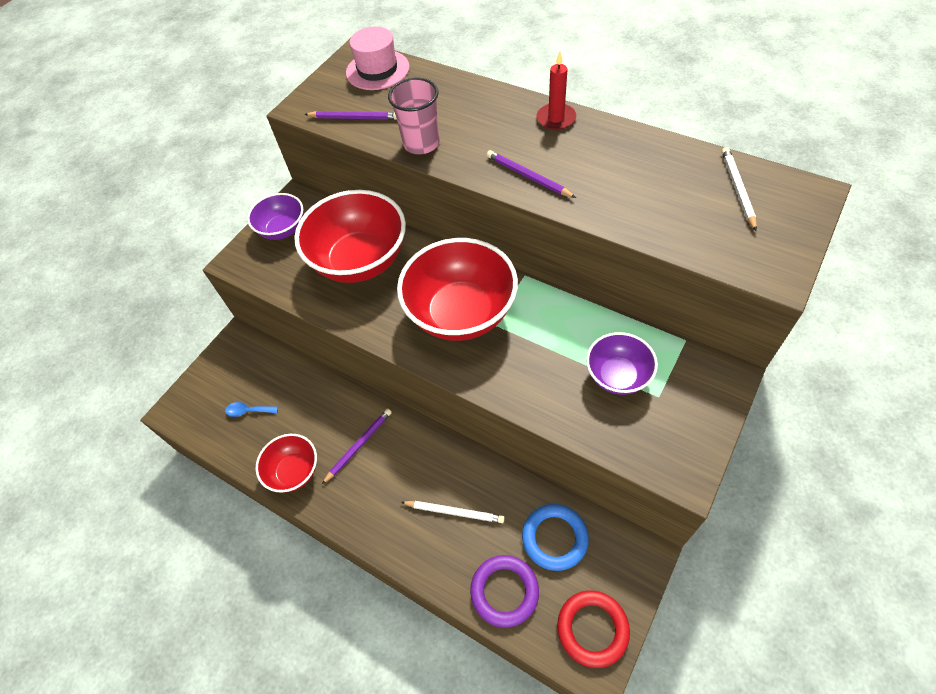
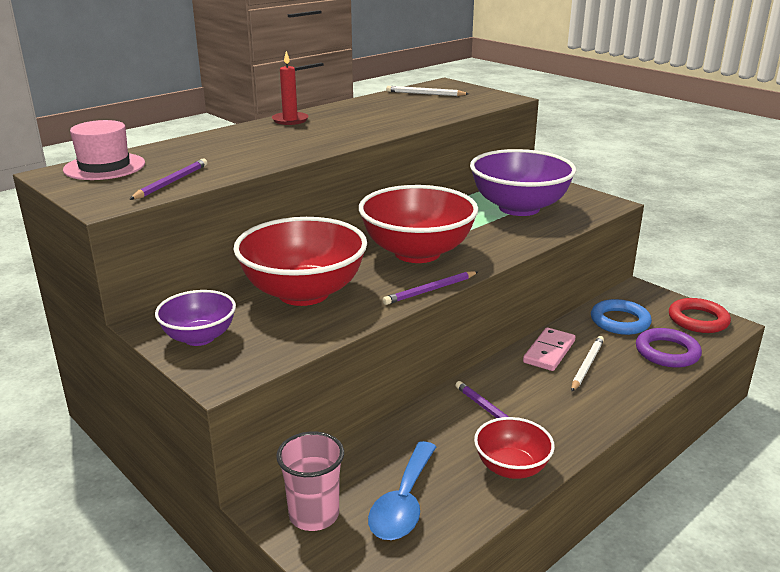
camera: 80 degrees left, 30 degrees down
(248, 411) = (403, 503): blue spoon -> blue spoon, size x1.99
(421, 143) = (257, 161): pink cup -> pink cup (314, 515)
(468, 475) = (549, 352): none -> pink domino
(528, 176) = (350, 135): purple pencil -> purple pencil (430, 290)
(617, 376) = (519, 208): purple bowl -> purple bowl, size x1.83

